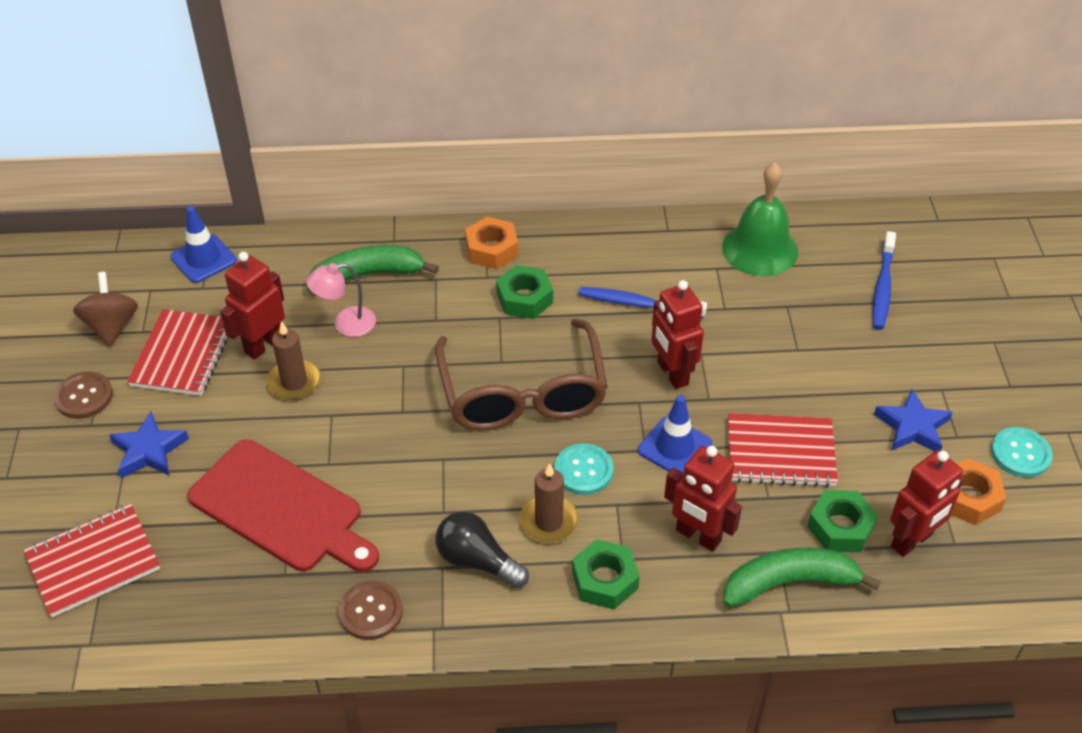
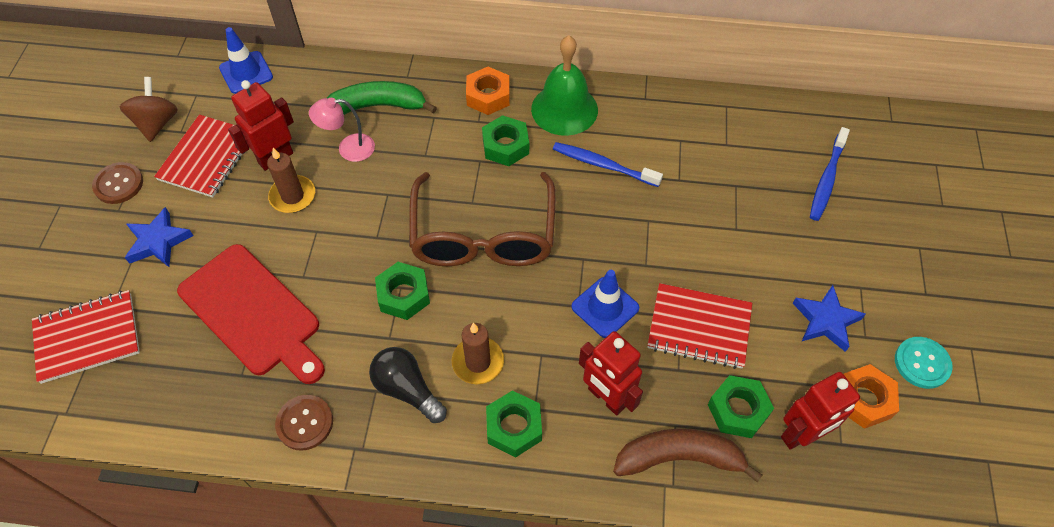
camera: 10 degrees right, 10 degrees up
(448, 466) = (403, 295): none -> green nut
(583, 470) = (519, 317): turquoise button -> none
(672, 373) = (618, 236): red robot -> none
(760, 249) = (723, 127): green bell -> green bell (564, 109)
(789, 582) = (679, 457): green banana -> brown banana

